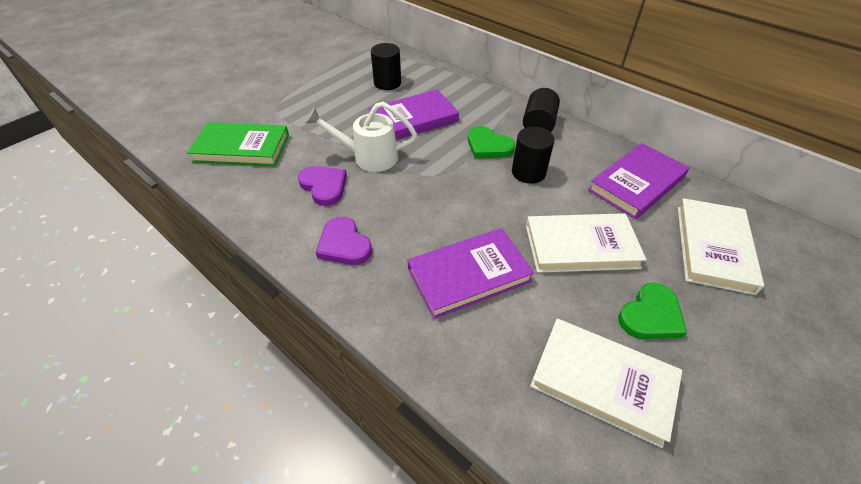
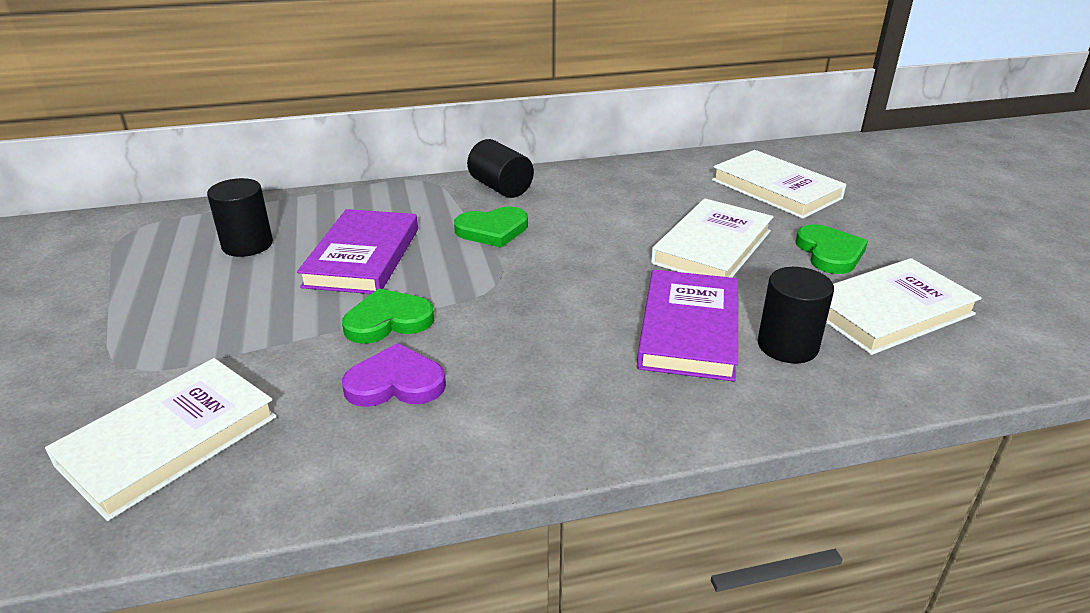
camera: 55 degrees left, 15 degrees down
(242, 148) = (169, 440): green book -> white book
(344, 244) = (539, 407): purple heart -> none
(369, 157) = (388, 321): white watering can -> green heart
(528, 172) = (570, 226): black cylinder -> black cylinder (787, 346)
(636, 184) = (658, 182): purple book -> none

